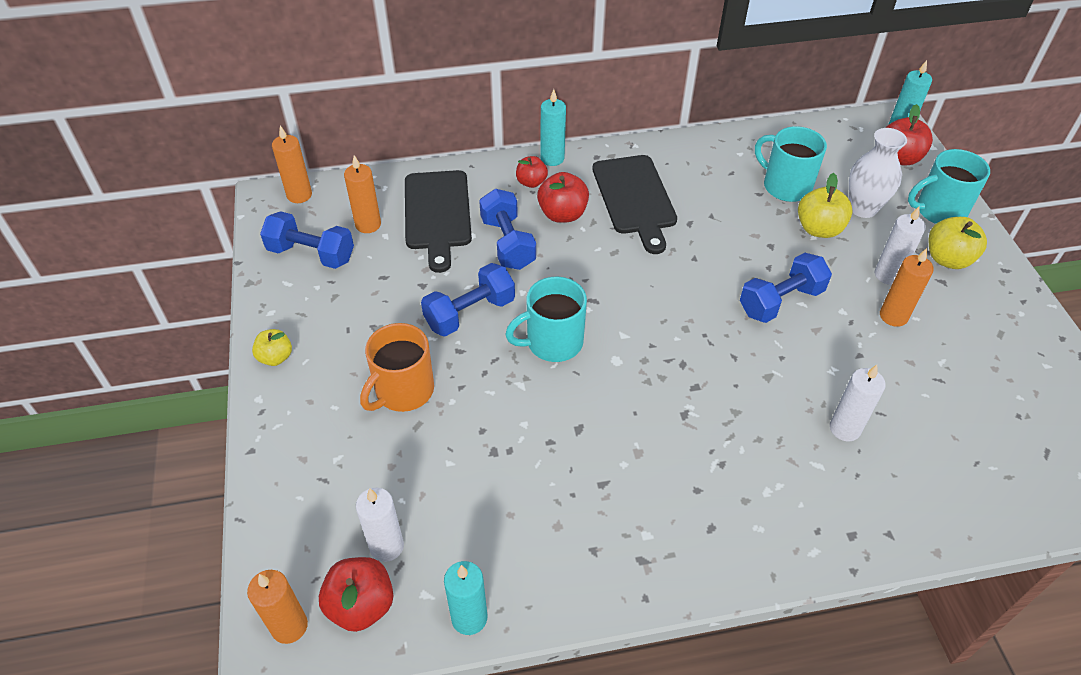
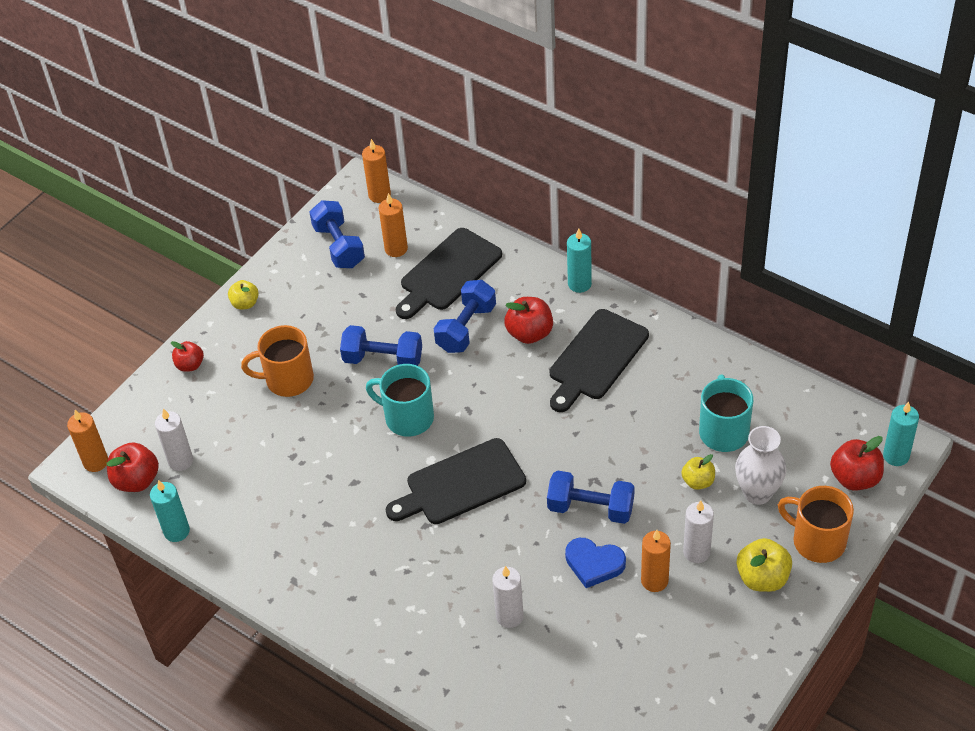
camera: 50 degrees right, 0 degrees up
(531, 182) = (540, 293): red apple -> red apple (190, 365)
(666, 359) = (461, 484): none -> black cutting board
(819, 229) = (698, 481): yellow apple -> yellow apple, size x0.64
(840, 338) = (594, 564): none -> blue heart
(939, 211) = (817, 541): turquoise mug -> orange mug

